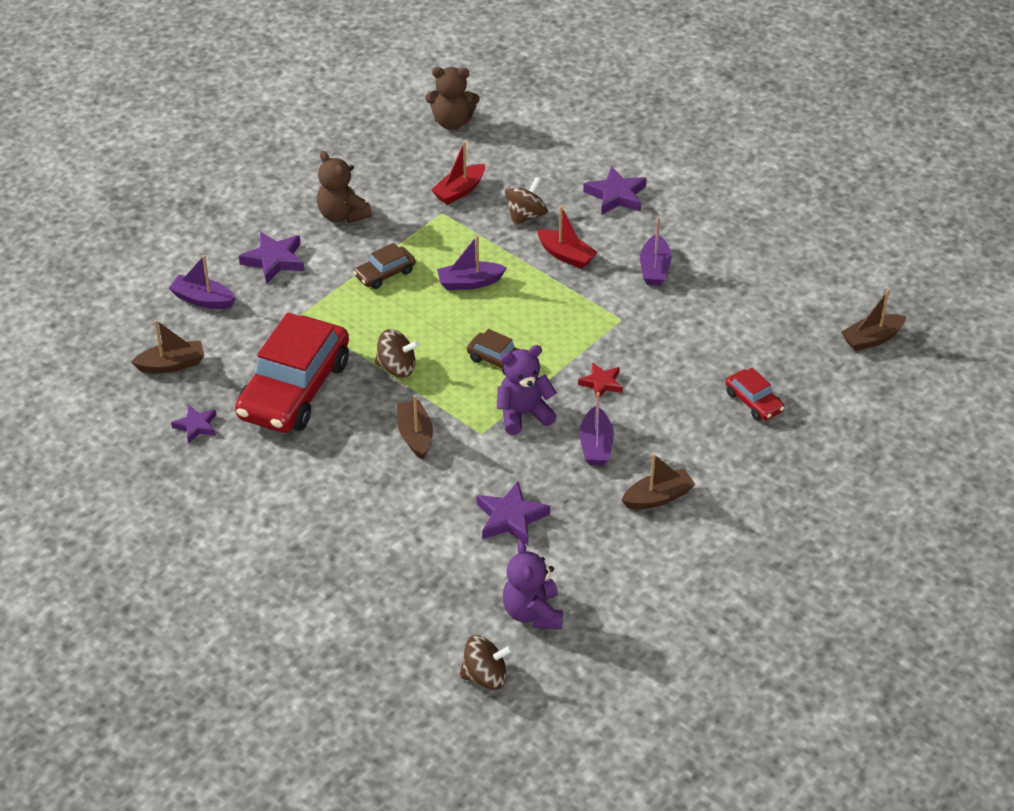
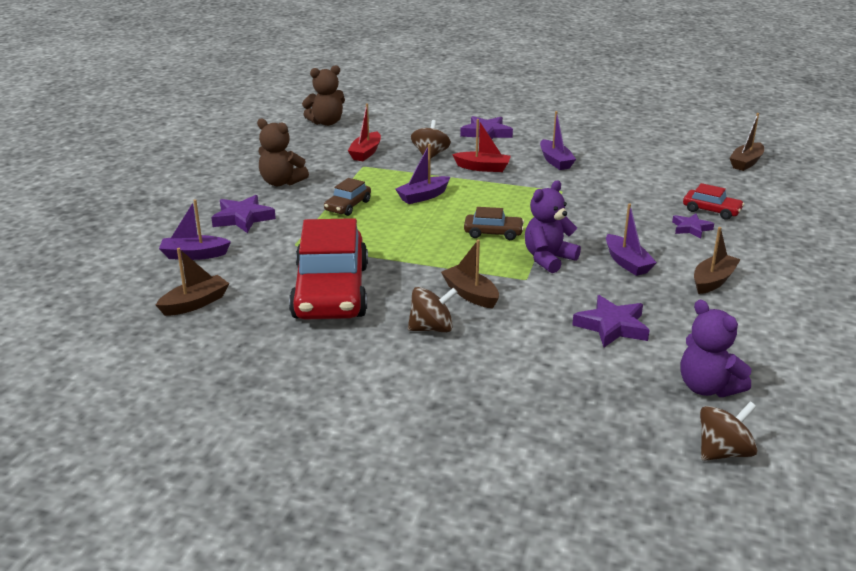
camera: 25 degrees left, 15 degrees down
(196, 426) = (254, 340): purple star -> purple star (691, 228)
(397, 368) = (412, 257): brown spinning top -> brown spinning top (432, 328)
(601, 383) = (588, 227): red star -> none

